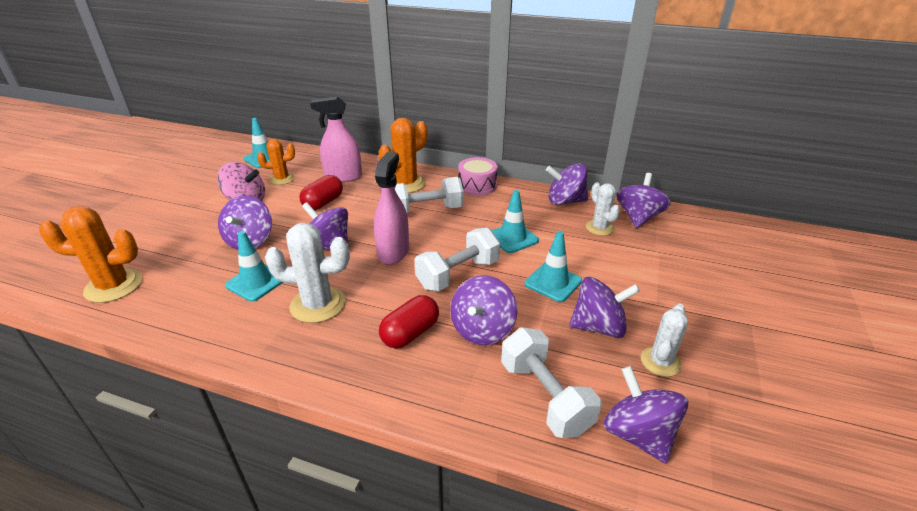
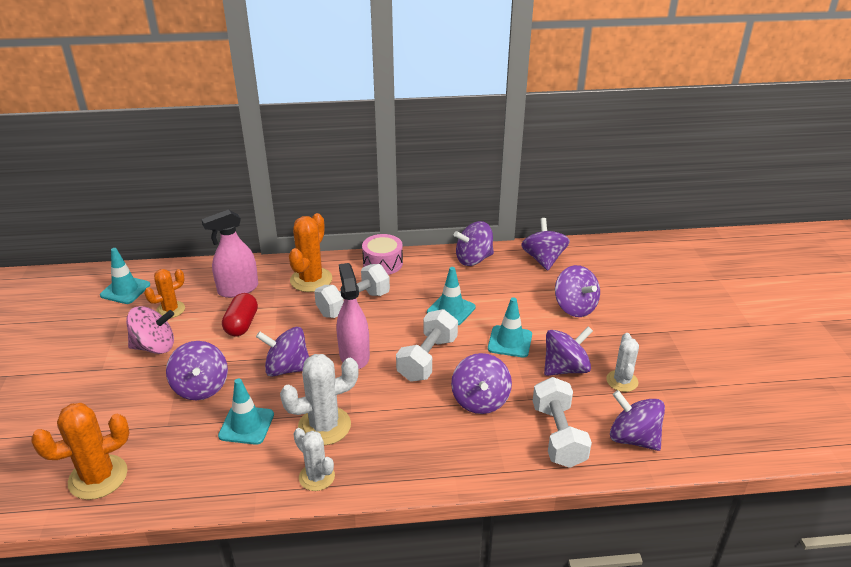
camera: 25 degrees left, 0 degrees up
(410, 333) = (424, 423): red capsule -> none
(544, 397) = (558, 435): white dumbbell -> white dumbbell turned 45 degrees clockwise
(599, 228) = (518, 278): white cactus -> white cactus (316, 477)
(647, 269) = (575, 307): none -> purple spinning top

